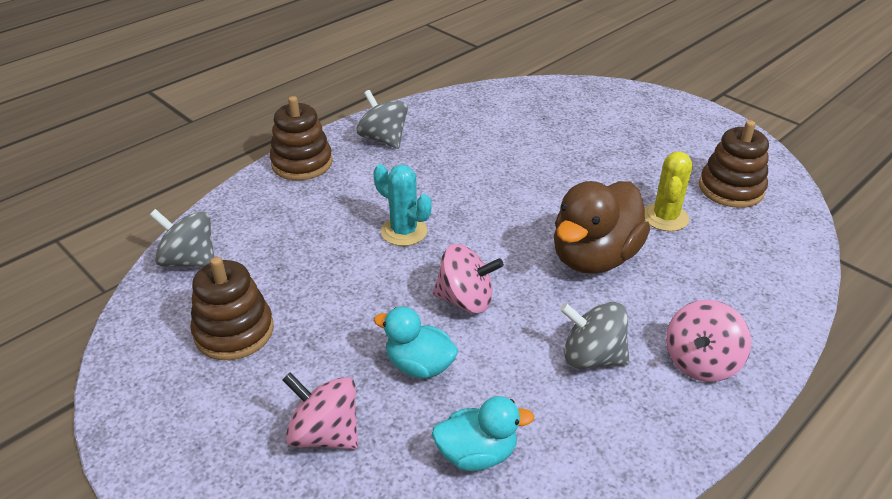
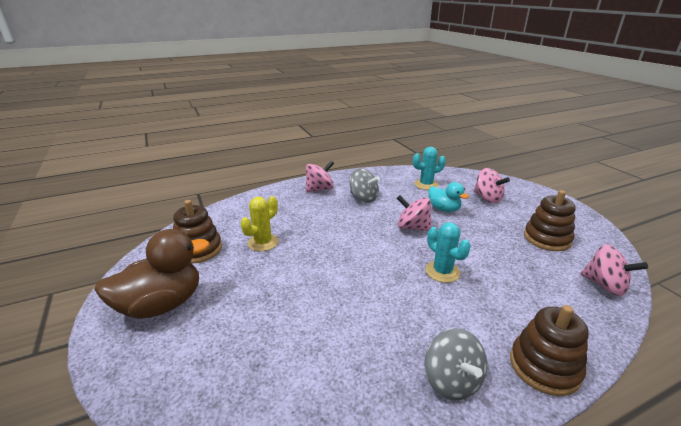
camera: 160 degrees left, 10 degrees down
(189, 260) = (604, 285): grey spinning top -> pink spinning top
(477, 454) = (426, 184): turquoise duck -> turquoise cactus
(594, 257) = (328, 231): brown duck -> brown duck (161, 305)

